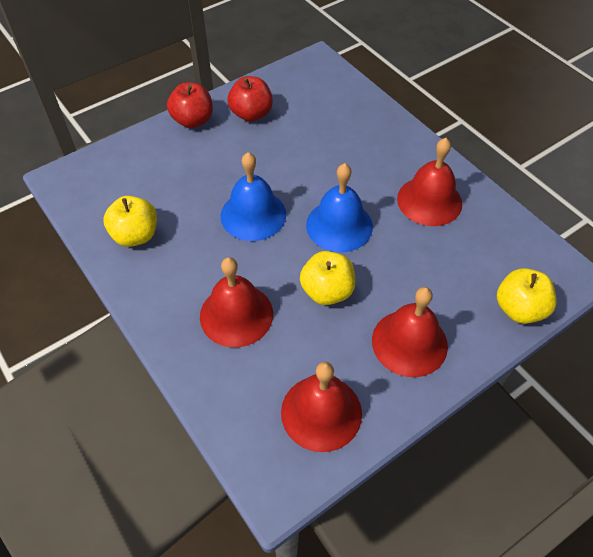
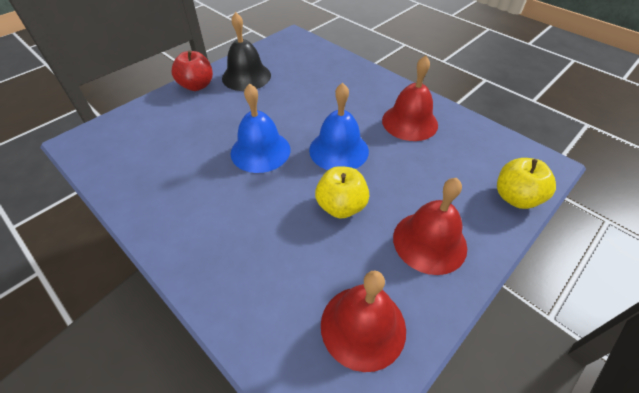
camera: 10 degrees left, 5 degrees down
(135, 235) = (151, 182): yellow apple -> none
(236, 315) = (258, 240): red bell -> none
(251, 114) = (246, 76): red apple -> black bell

